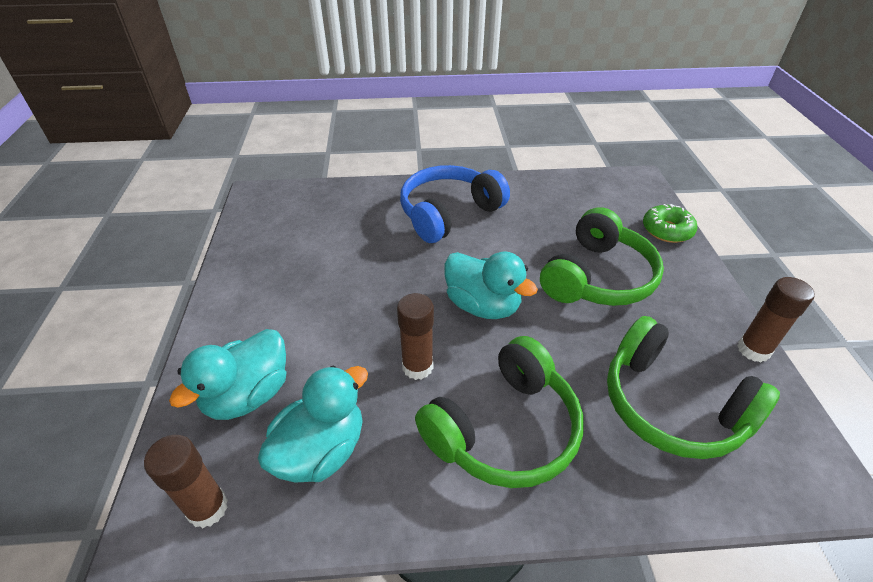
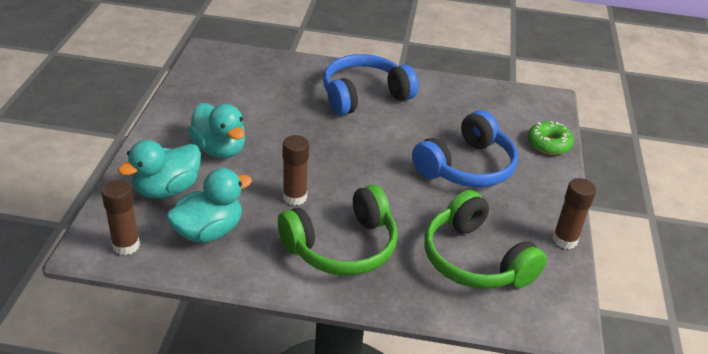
camera: 10 degrees right, 5 degrees down
(483, 305) = (362, 168): turquoise duck -> turquoise duck (219, 149)
(597, 277) = (466, 167): green headphones -> blue headphones

